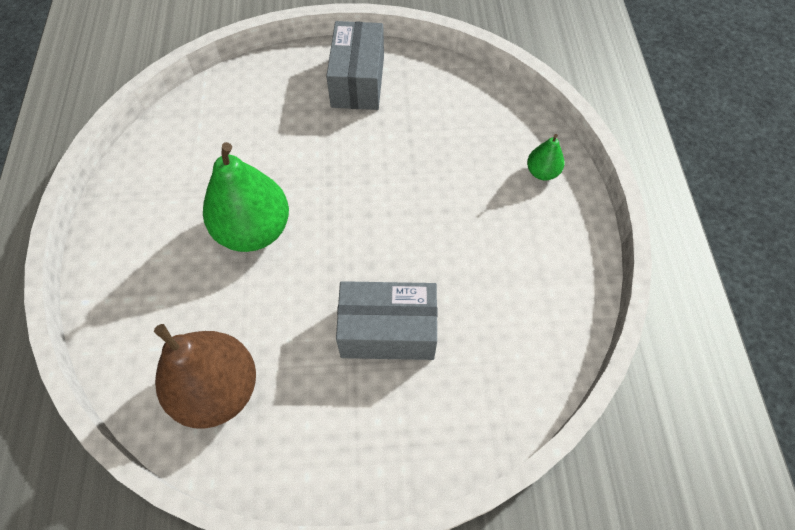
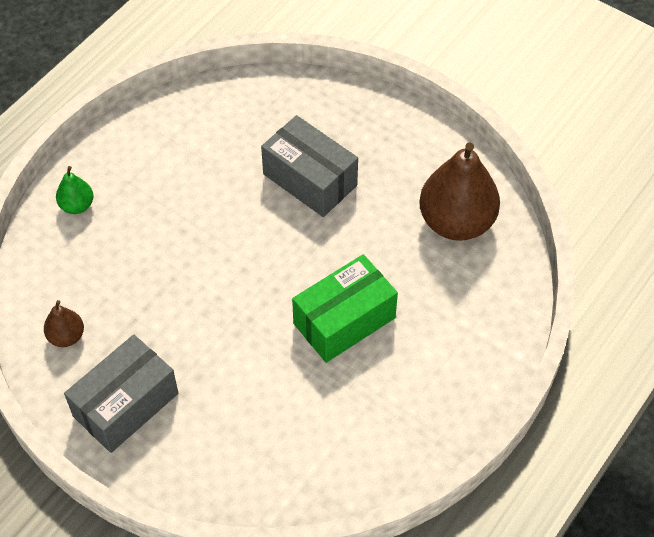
camera: 140 degrees left, 5 degrees down
(254, 230) = (344, 320): green pear -> green box
(440, 91) = (66, 336): none -> brown pear

